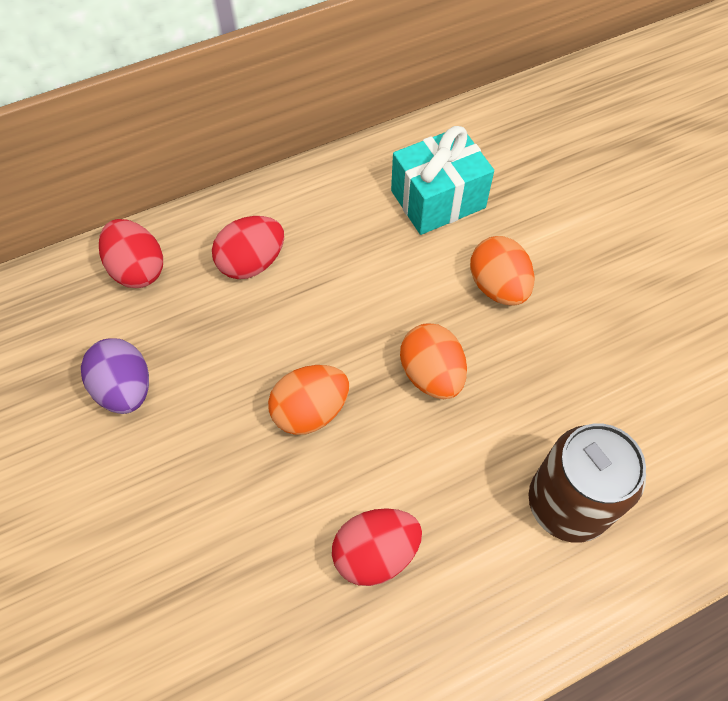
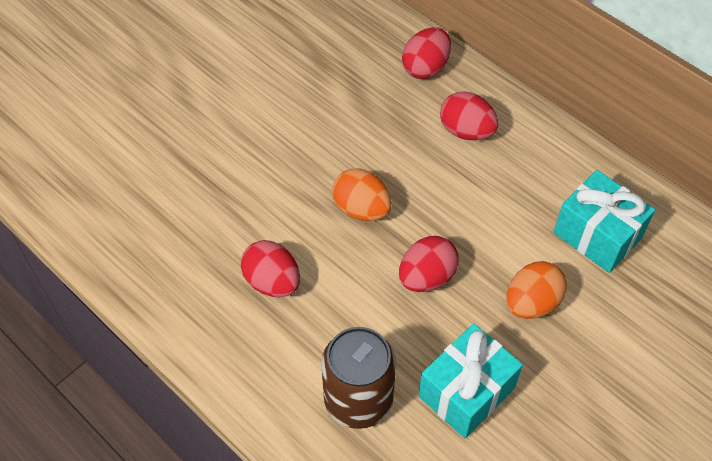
camera: 70 degrees right, 5 degrees down
(125, 389) = (331, 98): purple egg -> none
(431, 375) = (426, 277): orange egg -> red egg
(586, 387) = (466, 392): none -> turquoise gift

